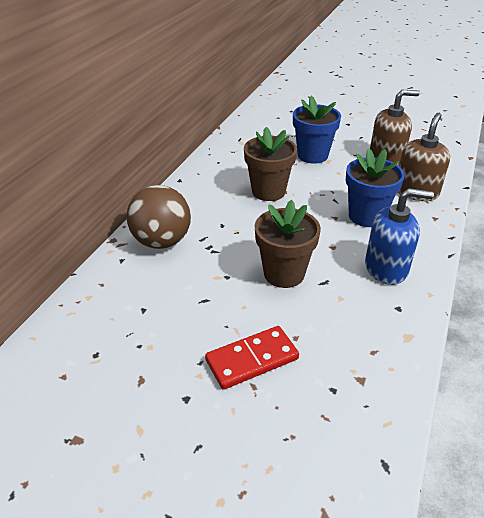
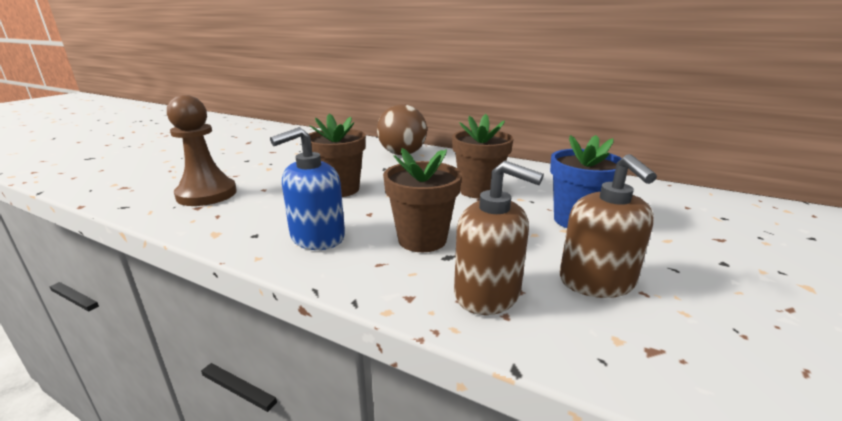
camera: 95 degrees right, 15 degrees down
(252, 359) = (257, 175): red domino -> none
(325, 387) = (207, 194): none -> brown pawn
(366, 216) = (422, 239): blue flower pot -> brown flower pot
(386, 268) = (317, 237): blue soap dispenser -> blue soap dispenser turned 45 degrees clockwise

